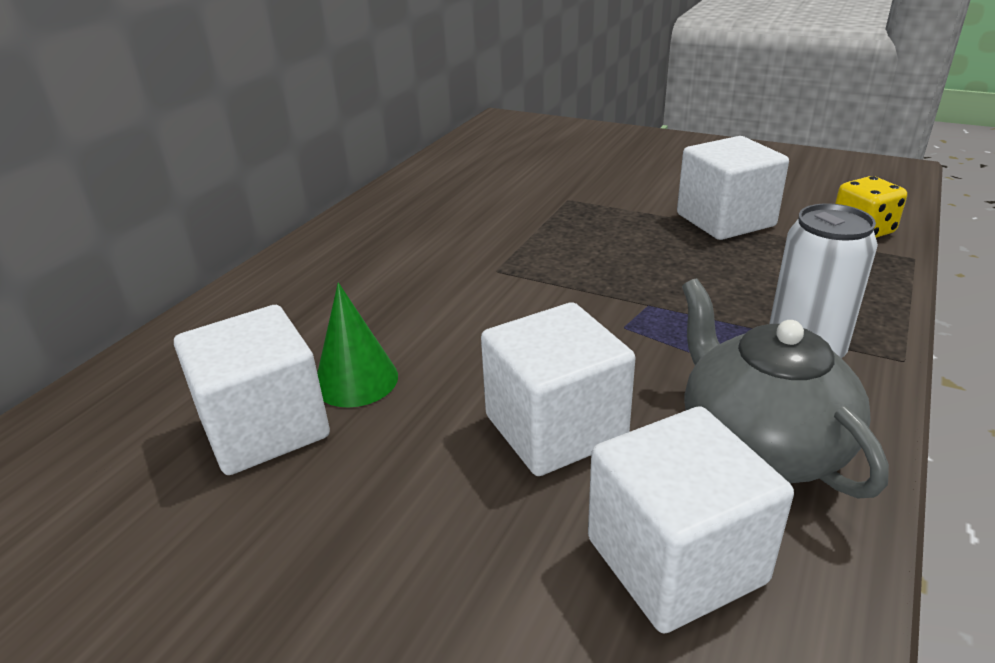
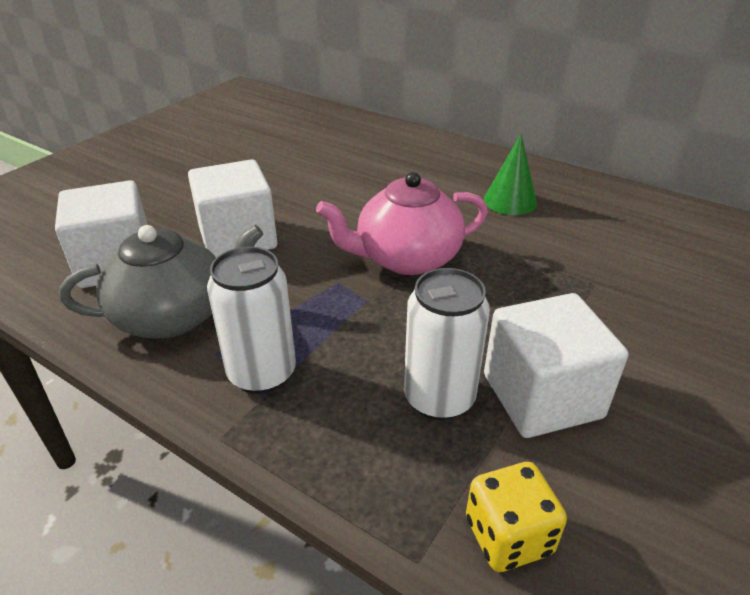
camera: 95 degrees right, 5 degrees up
(265, 428) = (287, 155): white cube -> none
(356, 380) = (317, 177): green cone -> green cone (510, 201)
(560, 287) = (406, 258): none -> pink teapot
(760, 258) = (439, 398): none -> white can

